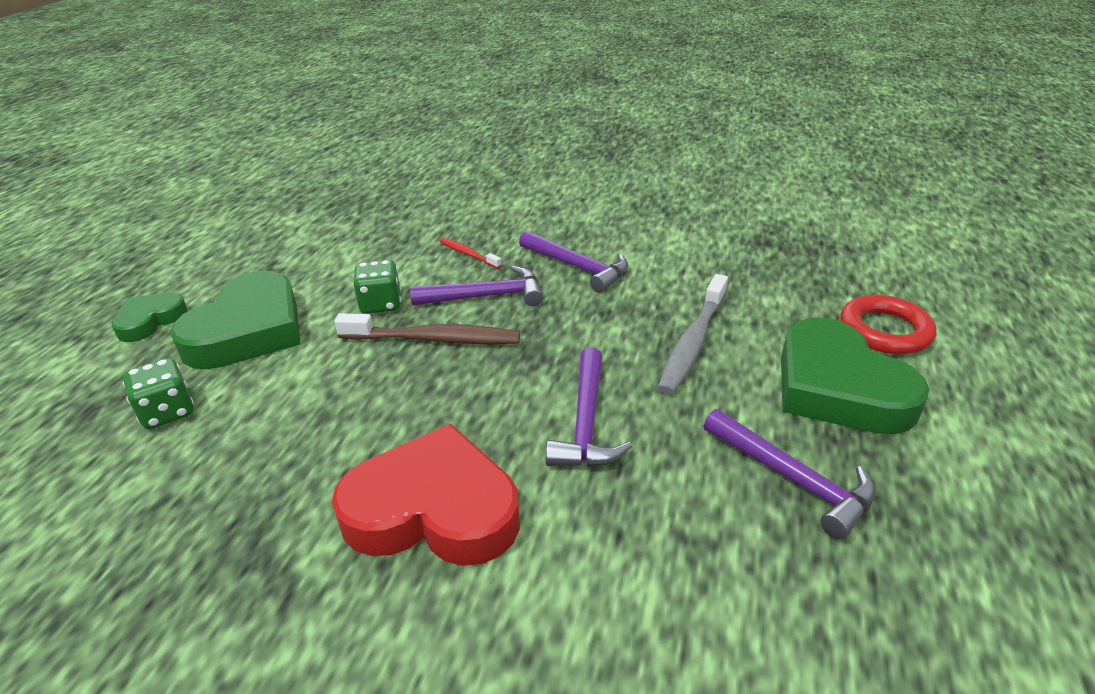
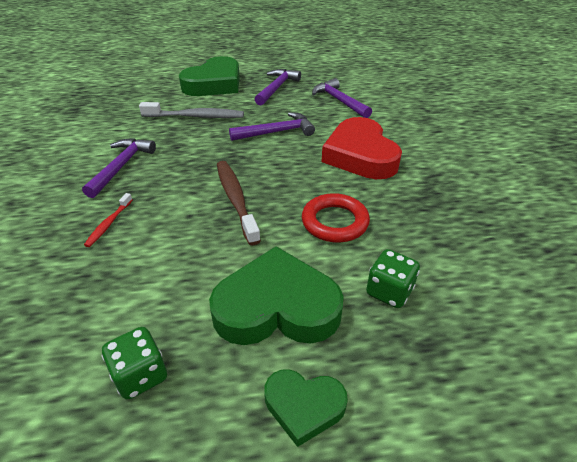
camera: 115 degrees left, 5 degrees up
(380, 304) = (204, 243): green dice -> green dice (140, 375)
(486, 296) = (174, 194): purple hammer -> purple hammer (339, 101)
(884, 331) = (165, 77): red ring -> red ring (334, 222)

